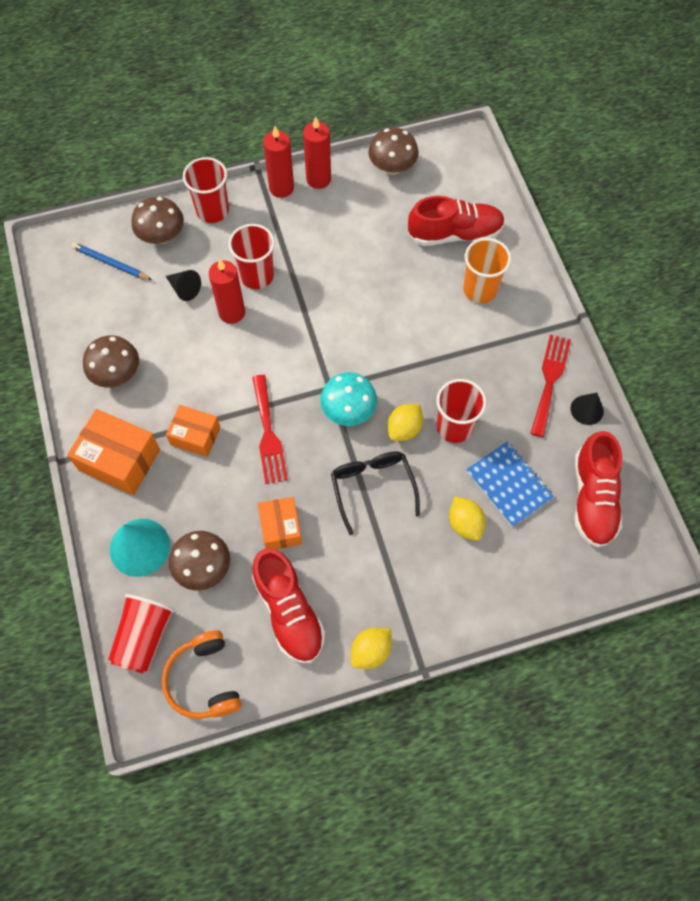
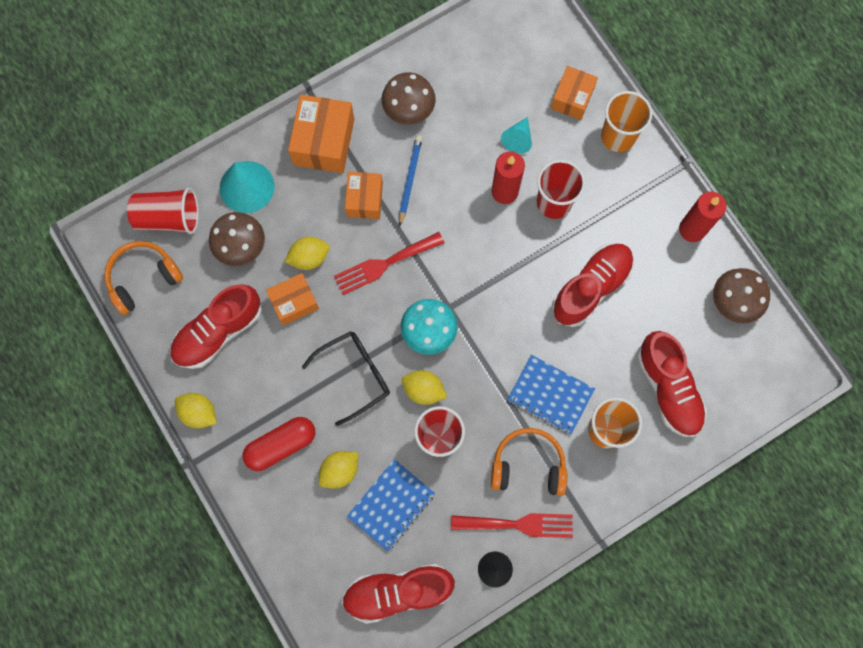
camera: 75 degrees right, 10 degrees up
(111, 263) = (526, 62): blue pencil -> blue pencil (410, 180)
(162, 236) = (572, 98): brown mushroom -> orange box
(184, 289) = (518, 139): black cone -> turquoise cone
(212, 210) = (618, 136): red cup -> orange cup
(238, 502) = (309, 257): none -> yellow lemon
(281, 188) = (668, 195): red candle -> none
(347, 267) = (591, 288): none -> red shoe
(425, 574) = (281, 445): none -> red capsule
(437, 324) = (550, 395): none -> blue notebook
(497, 359) = (528, 465): none -> orange headphones

